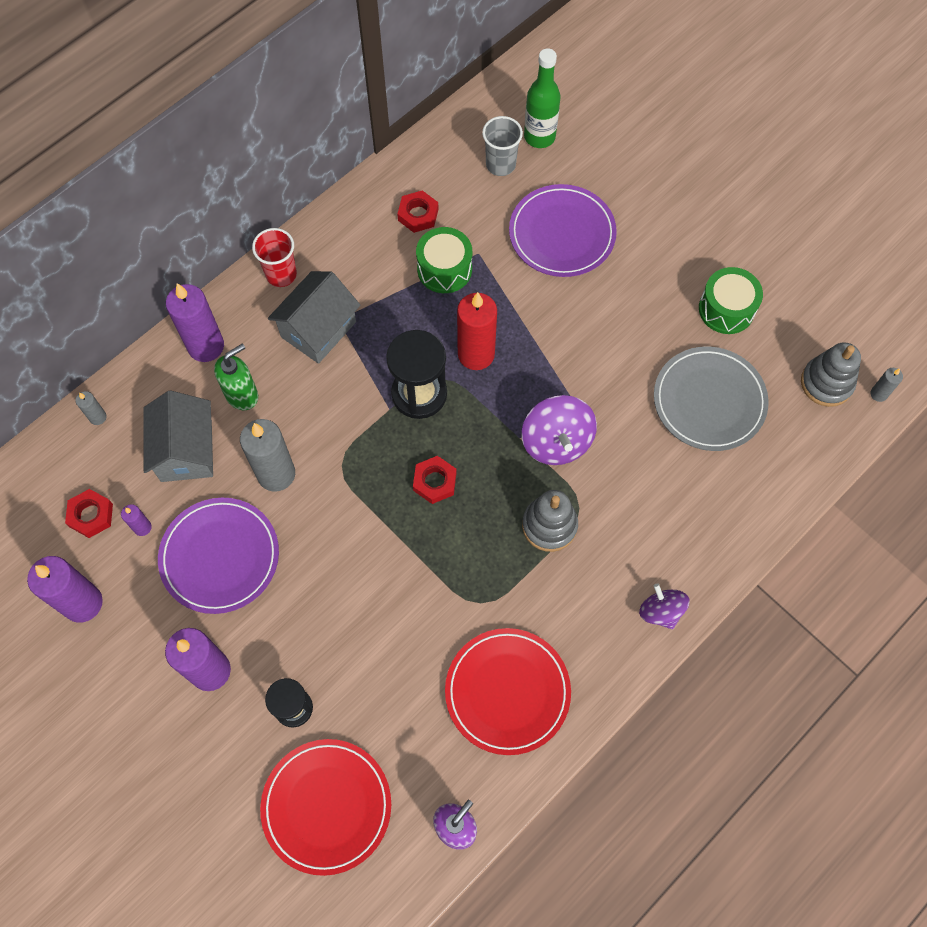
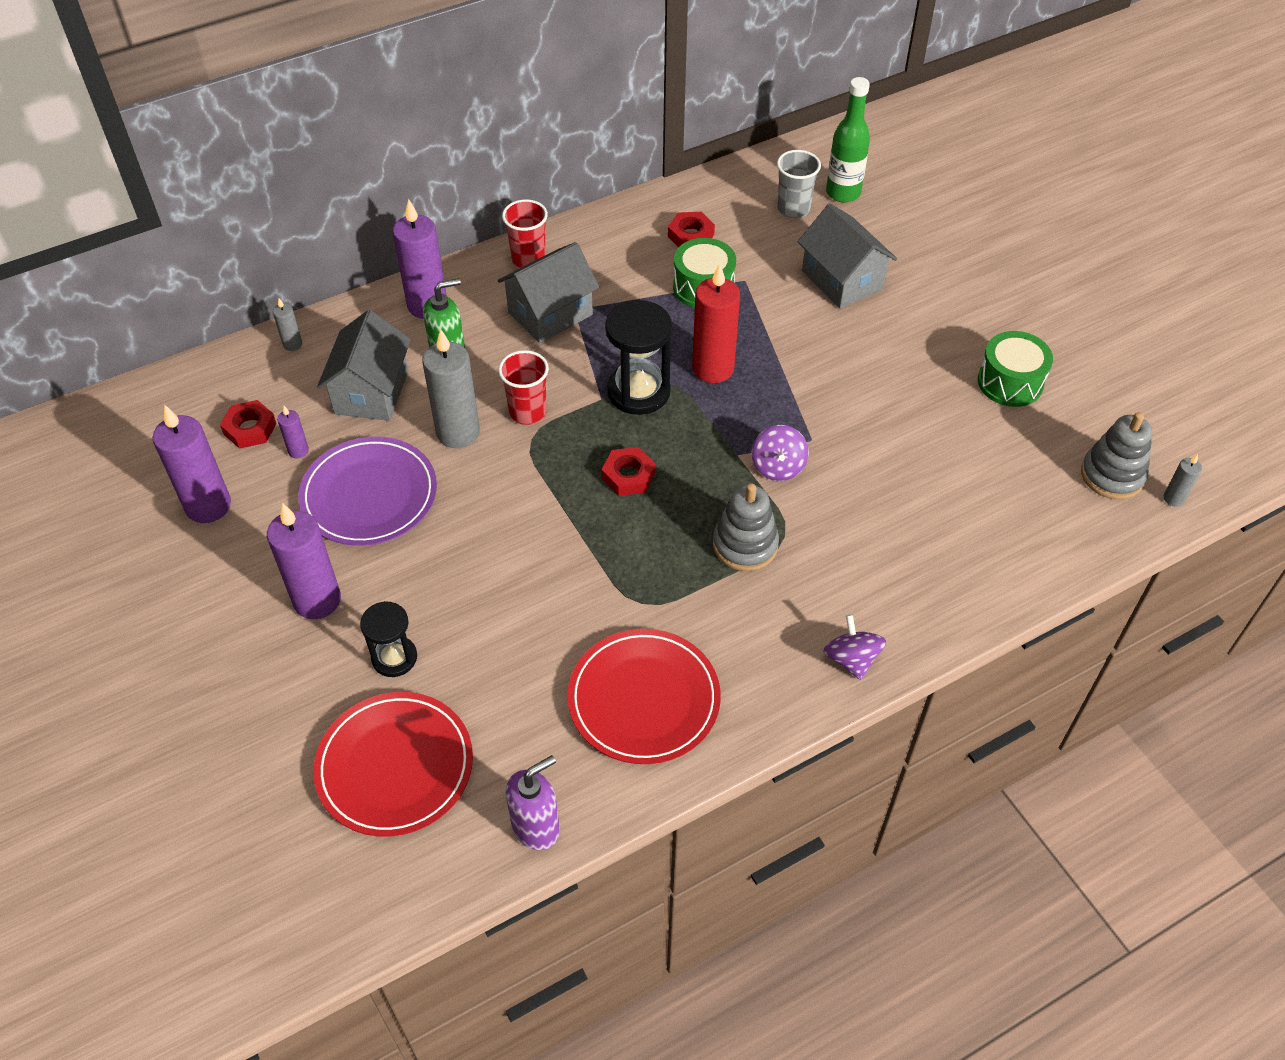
camera: 15 degrees right, 15 degrees down
(330, 438) = (528, 412): none -> red cup
(556, 441) = (778, 467): purple spinning top -> purple spinning top, size x0.64
(562, 234) = (842, 280): purple plate -> grey house
(709, 401) = (966, 464): grey plate -> none

